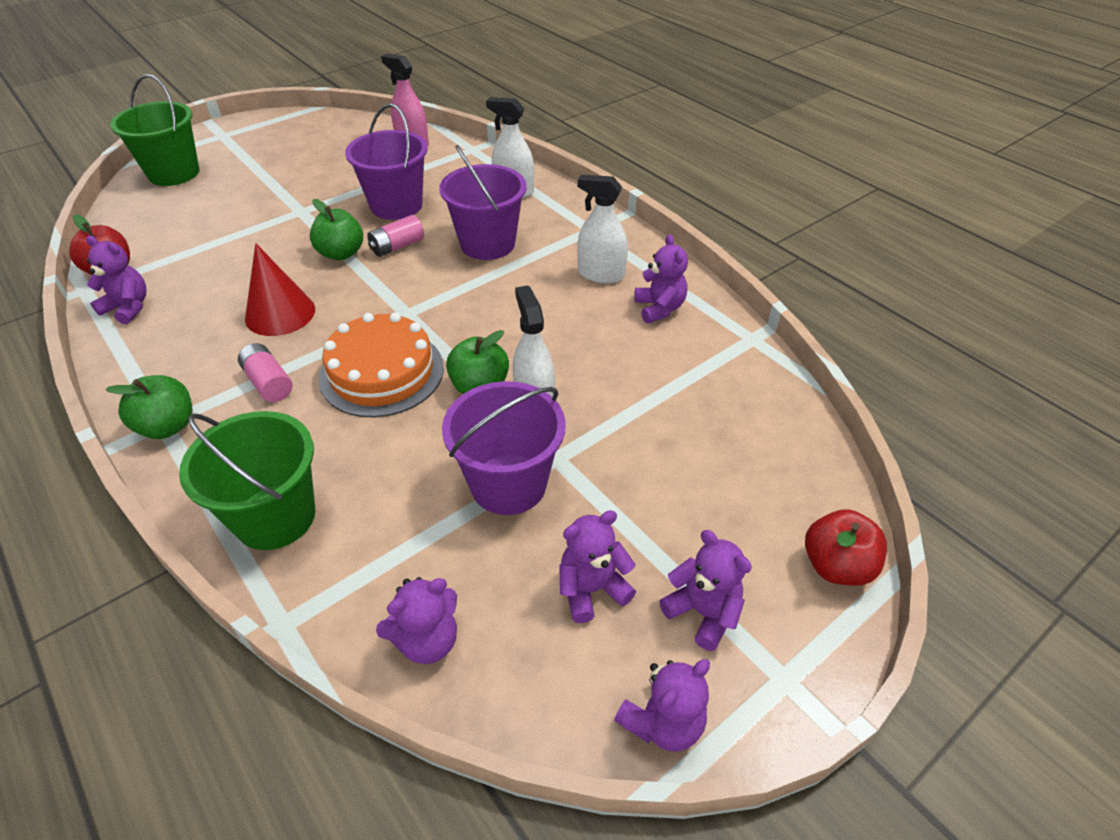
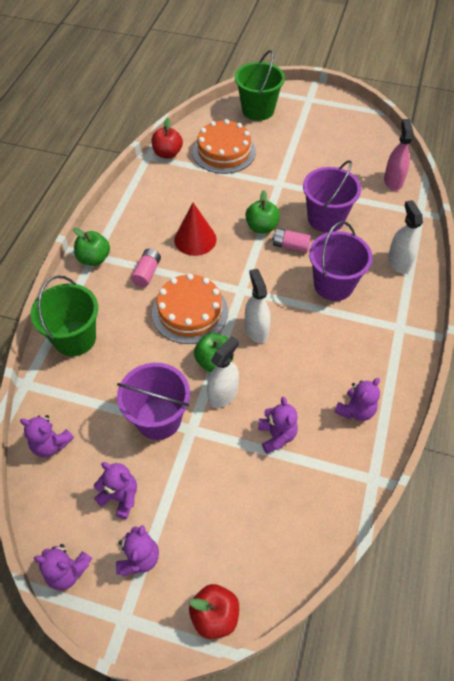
camera: 55 degrees right, 10 degrees up
(128, 308) = (150, 182): purple teddy bear -> purple teddy bear (276, 436)
(188, 226) = (224, 151): none -> orange cake
(601, 274) = (359, 360): white spray bottle -> white spray bottle (256, 330)

